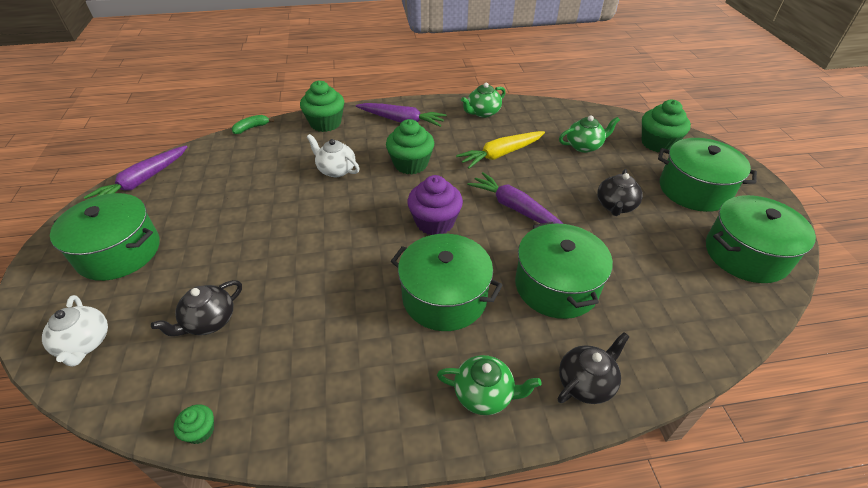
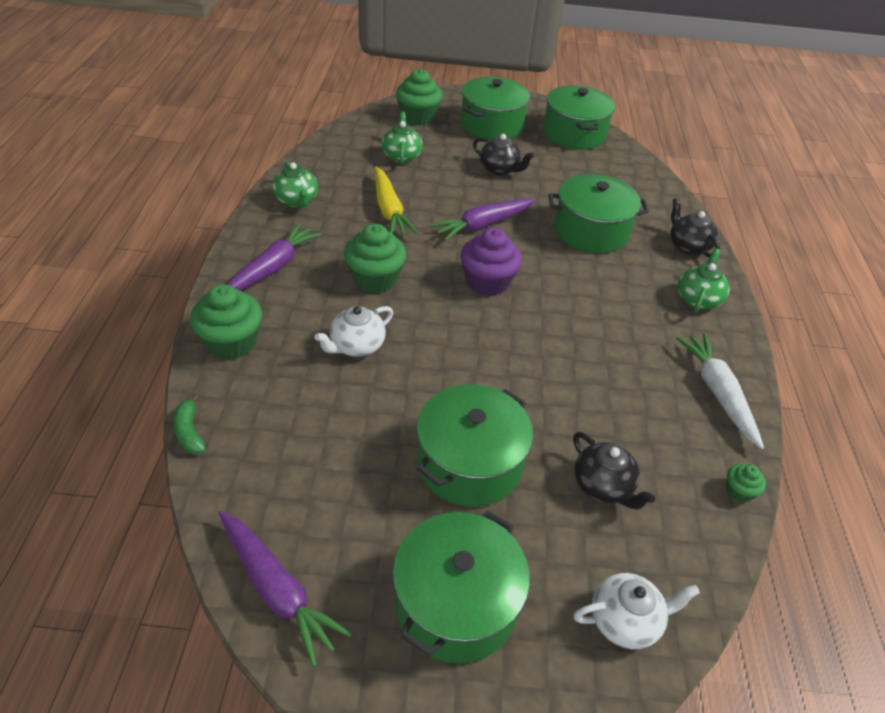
camera: 80 degrees left, 0 degrees up
(332, 414) = (718, 393): none -> white carrot
(444, 297) = (593, 298): green pot -> green pot (469, 463)

